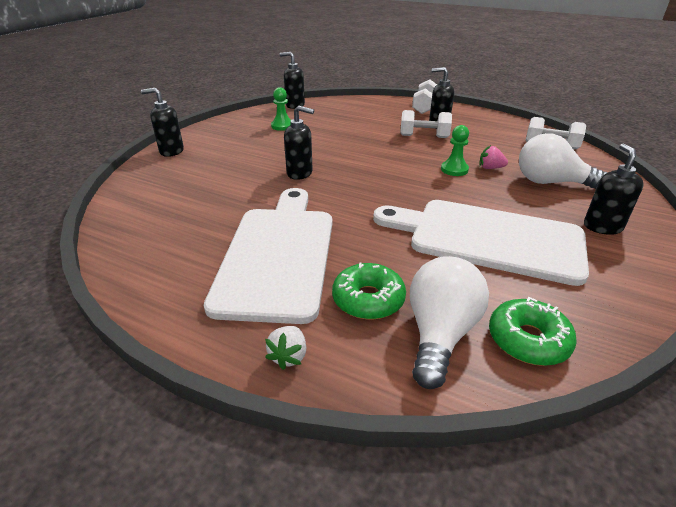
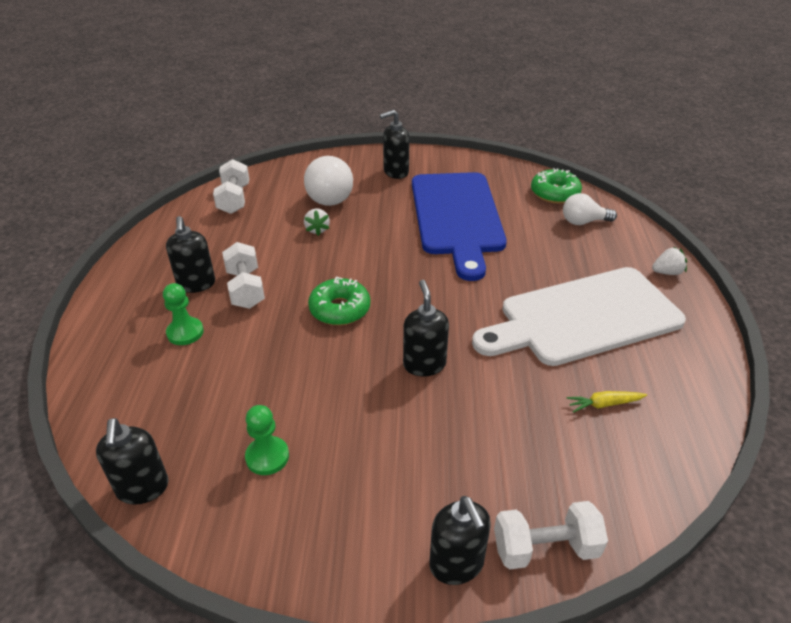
camera: 115 degrees left, 5 degrees up
(189, 225) = (604, 404): none -> yellow carrot
(368, 299) = (584, 255): green donut -> green donut (340, 309)
(424, 107) = (116, 311): white dumbbell -> white dumbbell (545, 548)
(440, 334) = (583, 222): white light bulb -> white light bulb, size x0.62
(454, 170) = (335, 251): green pawn -> green pawn (185, 332)
(487, 238) = (457, 217): white cutting board -> blue cutting board
(490, 168) = (317, 230): pink strawberry -> white strawberry

